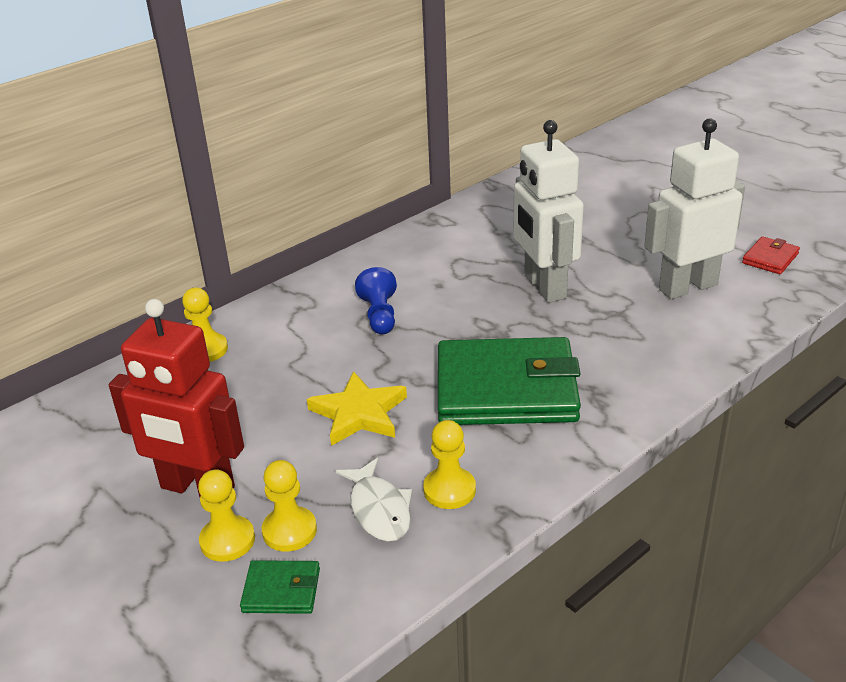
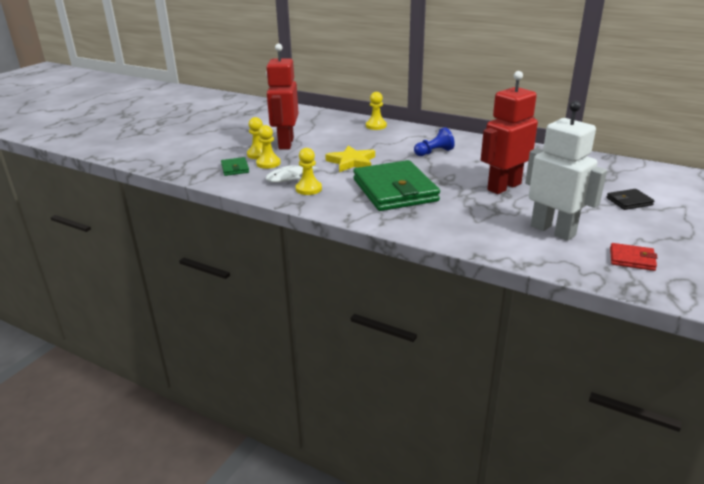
camera: 70 degrees right, 5 degrees down
(544, 287) = (503, 187): white robot -> red robot
(628, 214) = (629, 201): none -> black wallet

